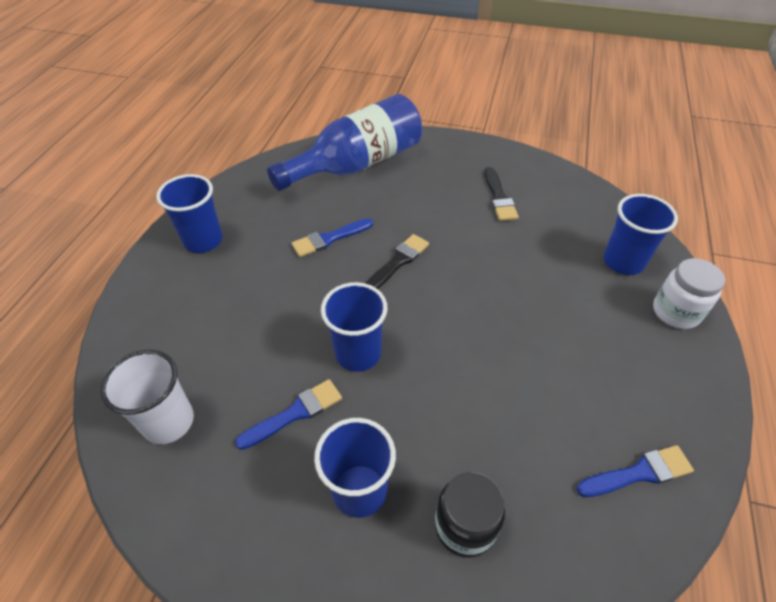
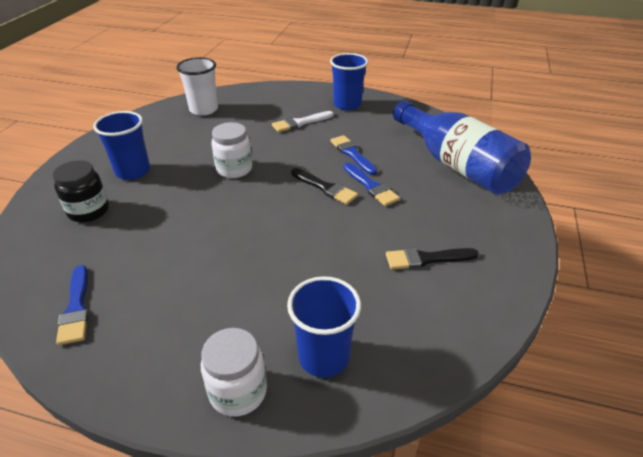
camera: 90 degrees right, 10 degrees down
(244, 289) = (300, 123): none -> white brush
(295, 413) = (194, 147): blue brush -> blue brush (371, 186)
(358, 353) = (234, 169): blue cup -> white jar

